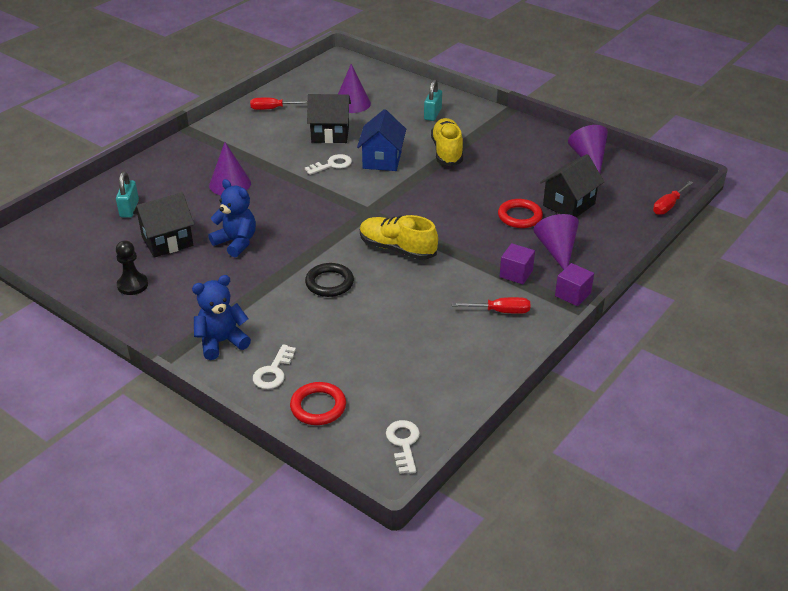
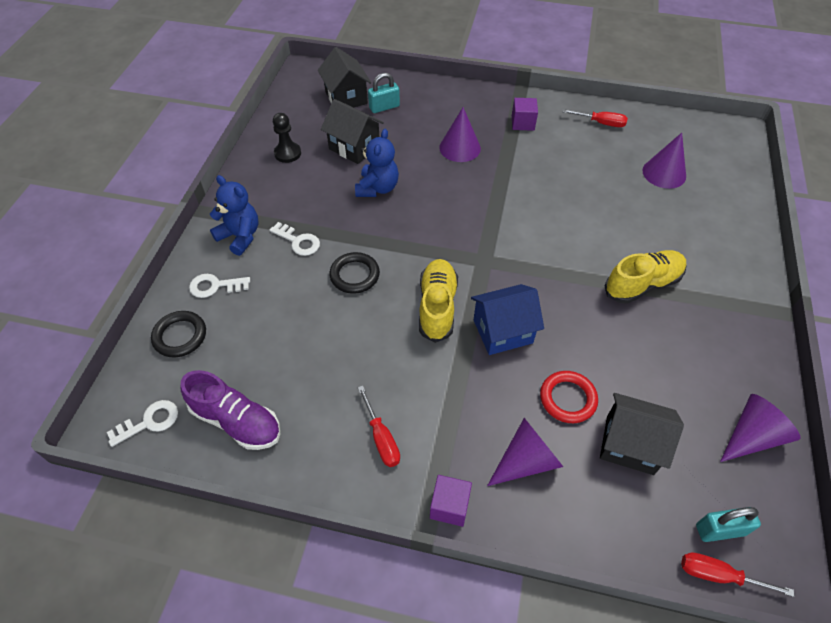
camera: 65 degrees right, 15 degrees up
(272, 109) = (601, 123): red screwdriver -> red screwdriver turned 135 degrees clockwise
(318, 407) = (180, 336): red ring -> black ring
(330, 134) = (594, 179): black house -> black house (346, 97)
(332, 165) = (542, 202): white key -> white key (298, 241)
(382, 160) = (581, 236): blue house -> blue house (503, 331)
(432, 114) = (706, 244): turquoise padlock -> turquoise padlock (720, 530)
(436, 387) = (236, 421): none -> purple shoe
(516, 274) = (456, 431): purple cube -> purple cube (522, 123)

